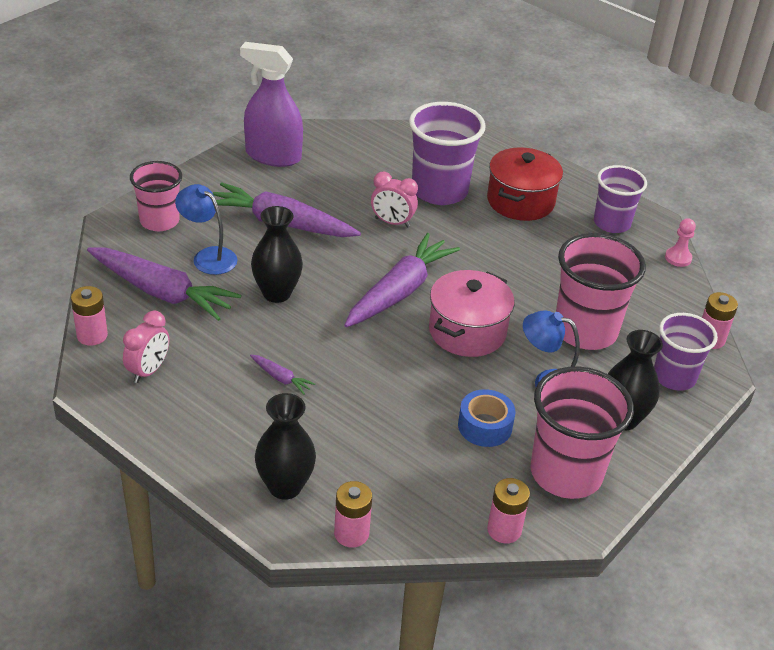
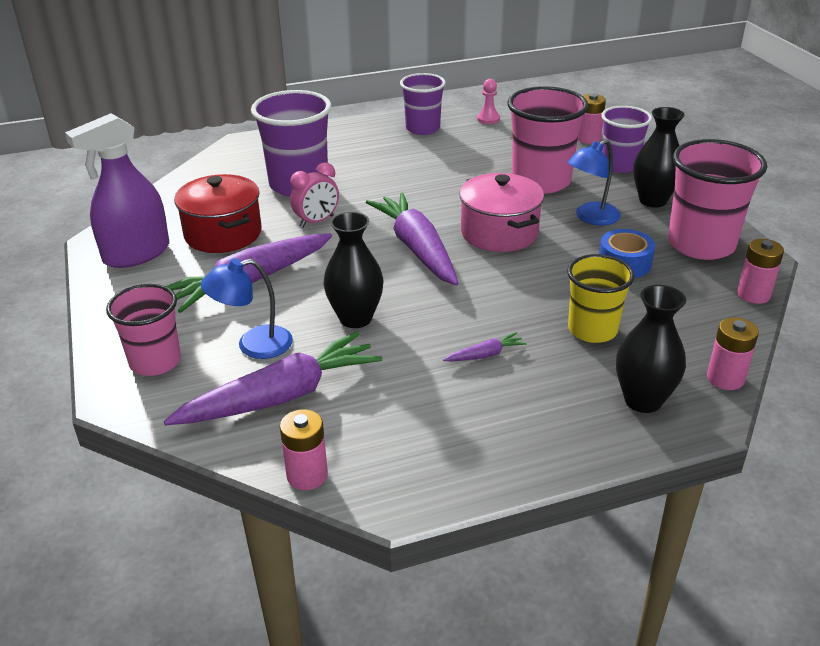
camera: 55 degrees left, 5 degrees down
(148, 371) = (405, 446): pink clock -> none
(361, 431) = (592, 330): none -> yellow cup
(520, 201) = (355, 154): red pot -> red pot (223, 234)

